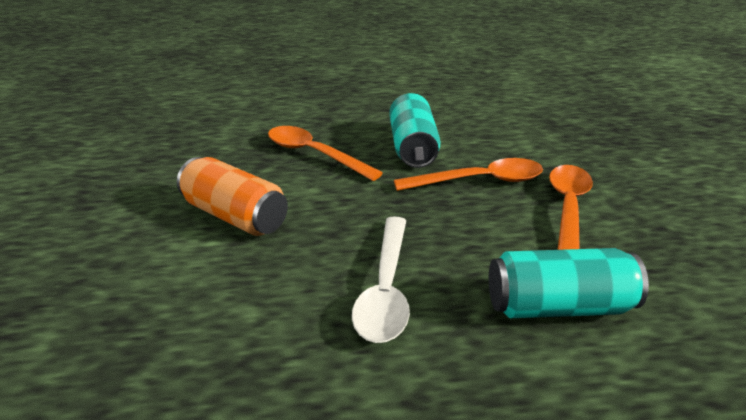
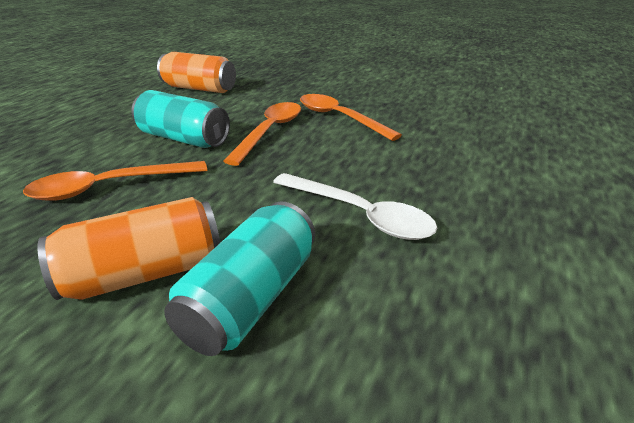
camera: 60 degrees left, 0 degrees up
(513, 110) = (199, 88): none -> orange can
(558, 306) = (430, 157): turquoise can -> turquoise can (251, 298)

